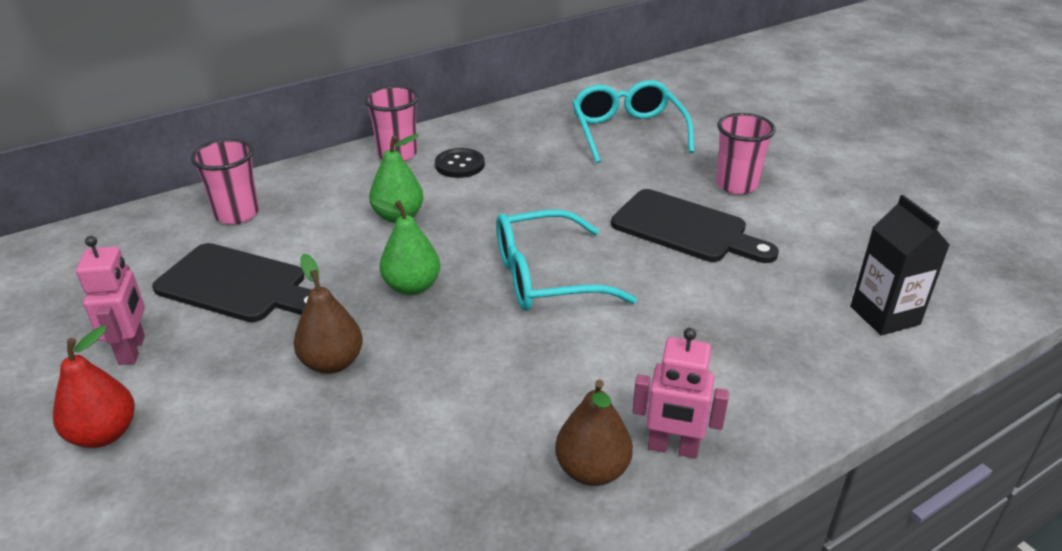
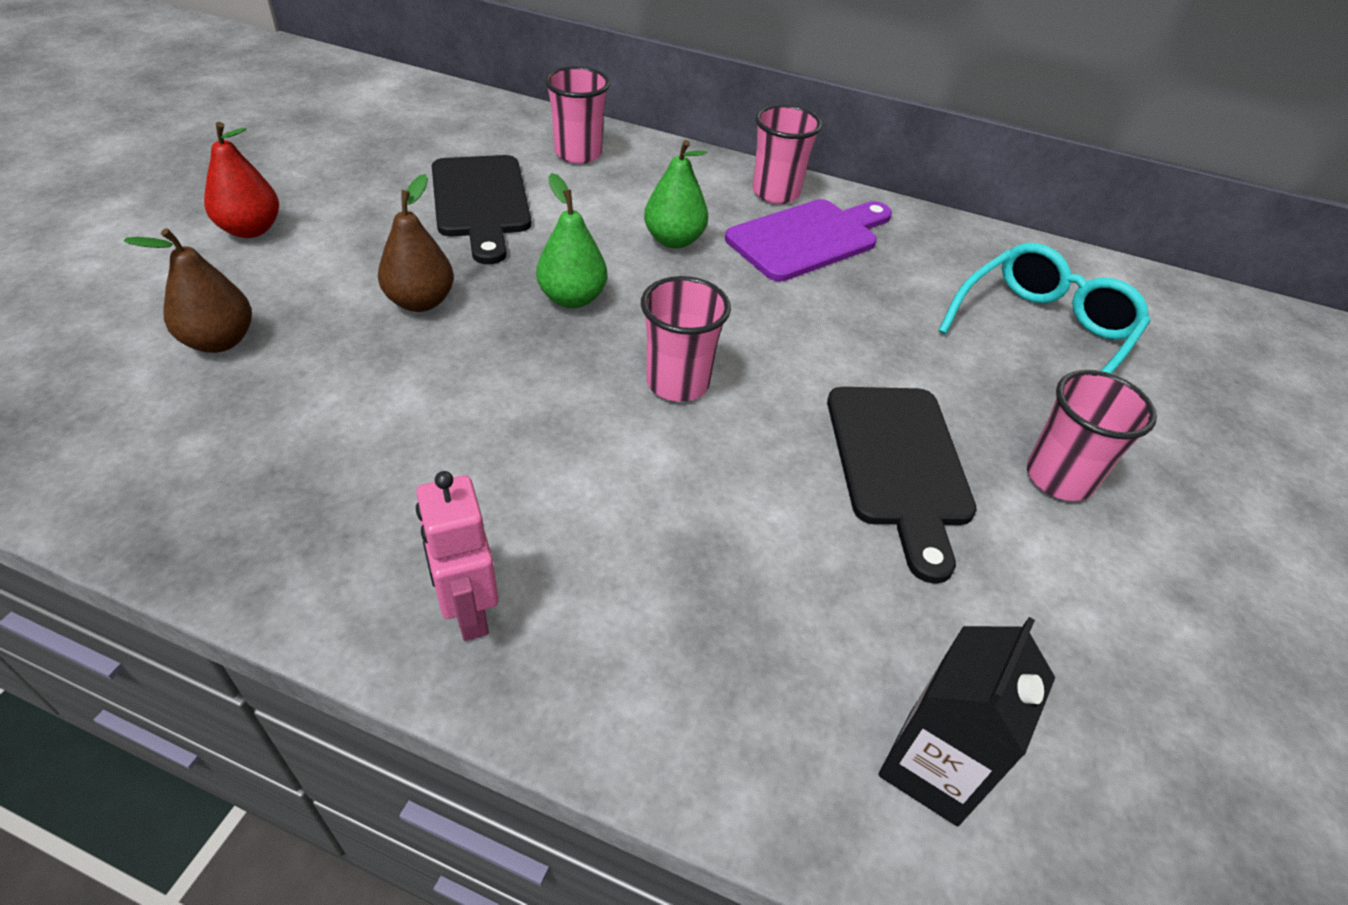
camera: 50 degrees right, 10 degrees up
(132, 350) = (356, 193): pink robot -> none
(459, 165) = (808, 238): black button -> purple cutting board
(545, 277) = (677, 383): turquoise glasses -> pink cup
(592, 470) = (388, 552): brown pear -> brown pear (219, 341)

